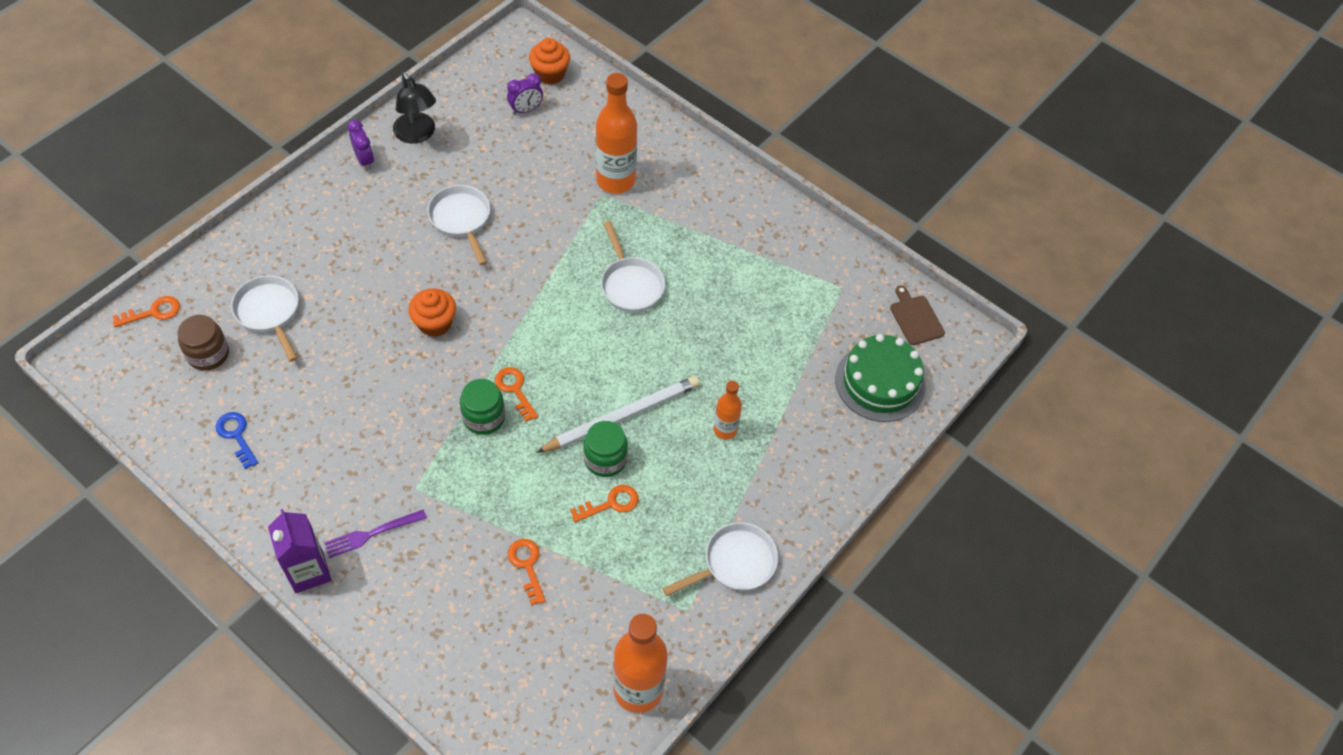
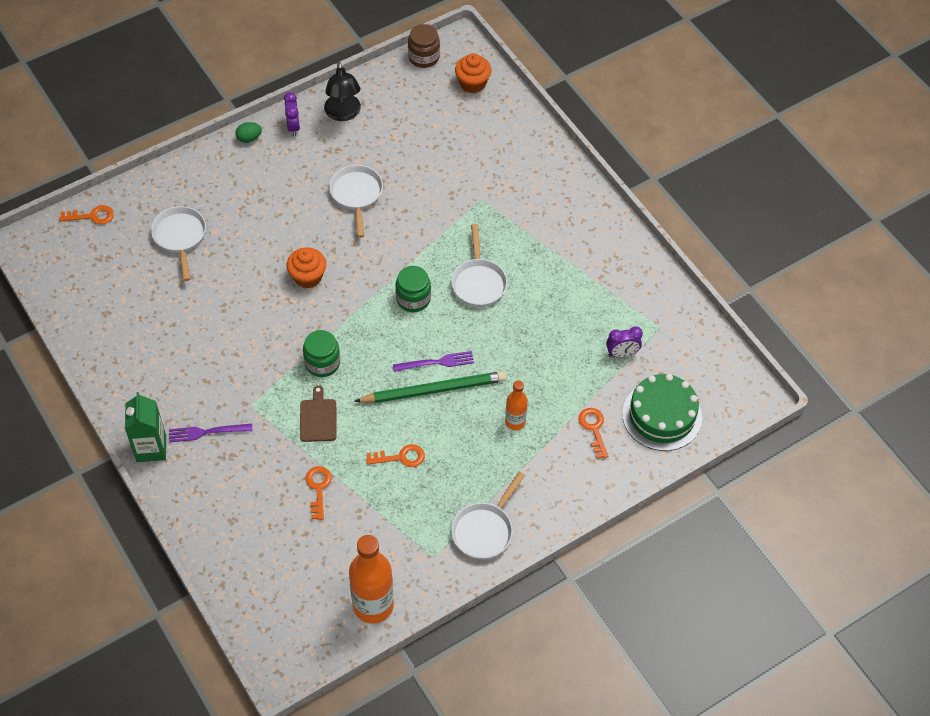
camera: 20 degrees right, 0 degrees up
(208, 354) = (124, 260): brown jar -> brown jar (424, 57)
(236, 435) = (127, 329): blue key -> none
(309, 571) = (151, 448): purple carton -> green carton
(317, 184) = (249, 138): none -> green egg
(515, 390) = (354, 347): orange key -> orange key (593, 429)
(526, 110) = (441, 111): purple clock -> purple clock (622, 354)
(605, 459) = (408, 421): green jar -> green jar (413, 299)
(615, 180) = (497, 190): orange bottle -> none
(615, 384) = (437, 362): none -> purple fork
(622, 416) = (433, 390): white pencil -> green pencil
(735, 563) = (484, 530): white pan -> white pan turned 135 degrees clockwise
(915, 318) = (714, 369): brown cutting board -> brown cutting board (318, 418)

